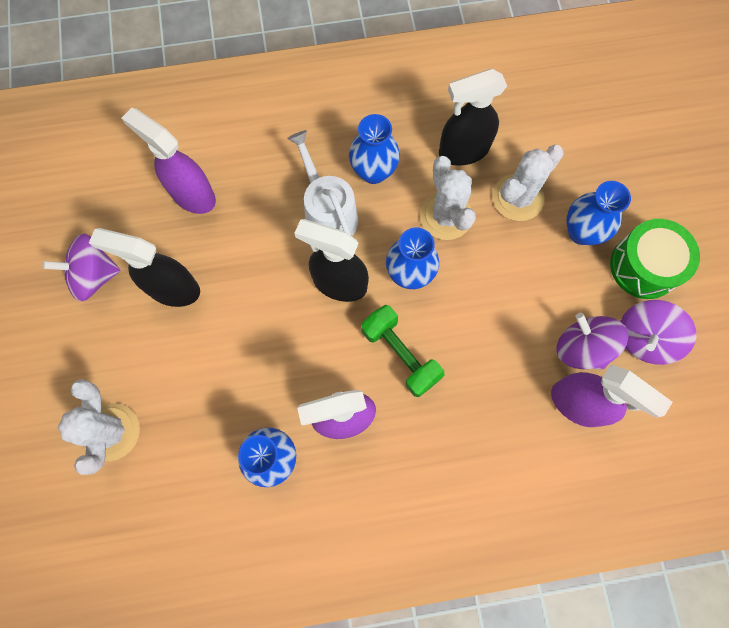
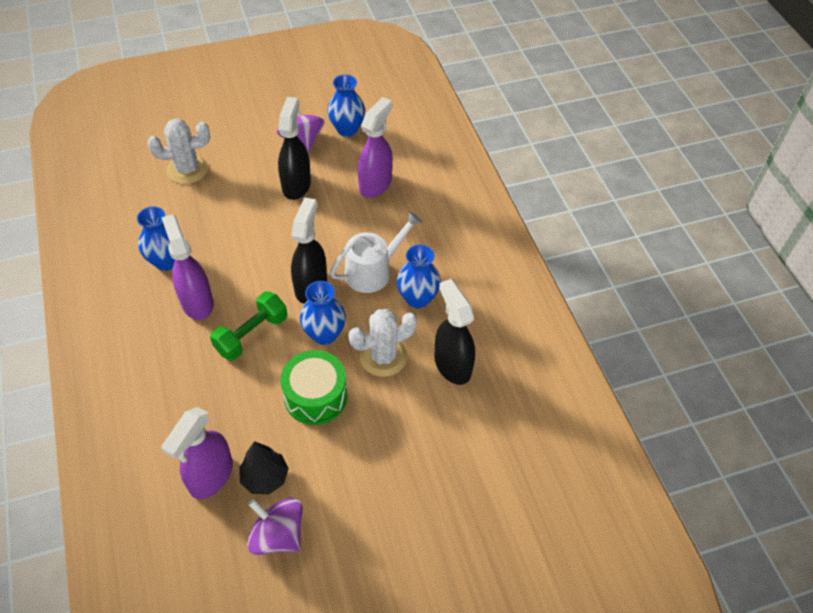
camera: 80 degrees right, 20 degrees down
(518, 197) = (411, 414): white cactus -> none
(581, 232) = (384, 472): blue vase -> blue vase (347, 129)
(582, 348) = (265, 477): purple spinning top -> black tree
(644, 266) = (354, 533): green drum -> green drum (315, 396)

